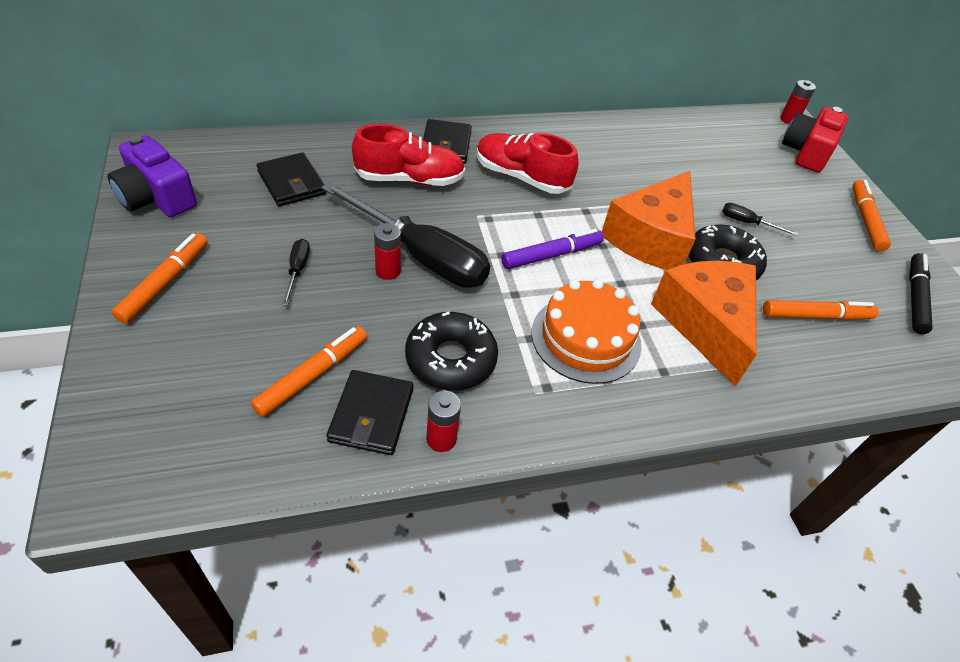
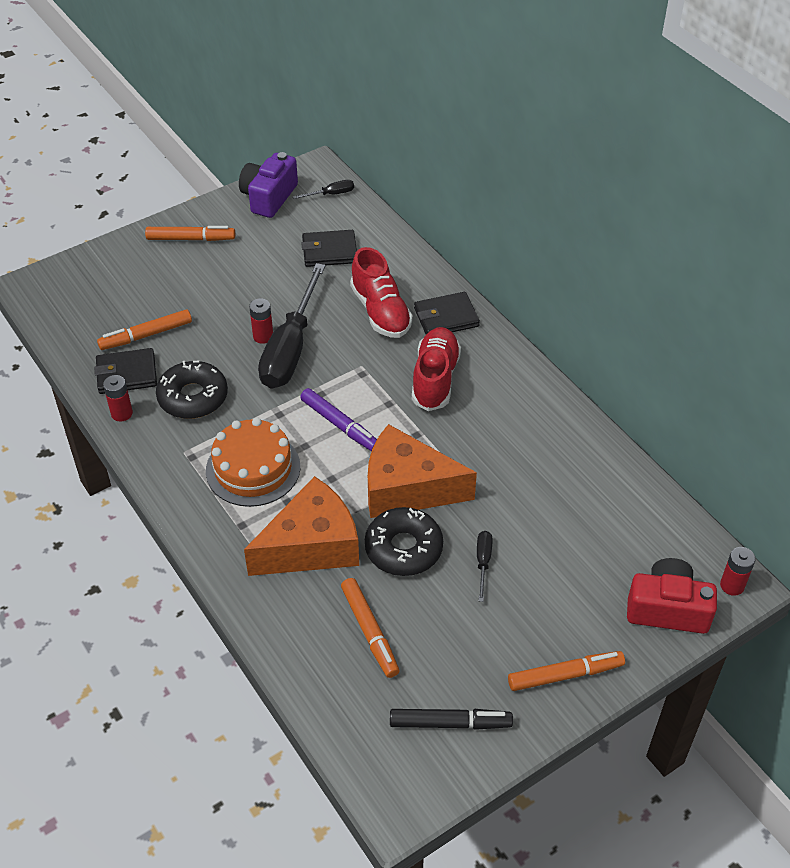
camera: 75 degrees right, 0 degrees up
(292, 183) = (329, 251): black wallet -> black wallet turned 45 degrees clockwise
(297, 270) = (237, 291): black screwdriver -> black screwdriver (331, 194)
(312, 375) = (146, 335): orange marker -> orange marker turned 135 degrees clockwise

